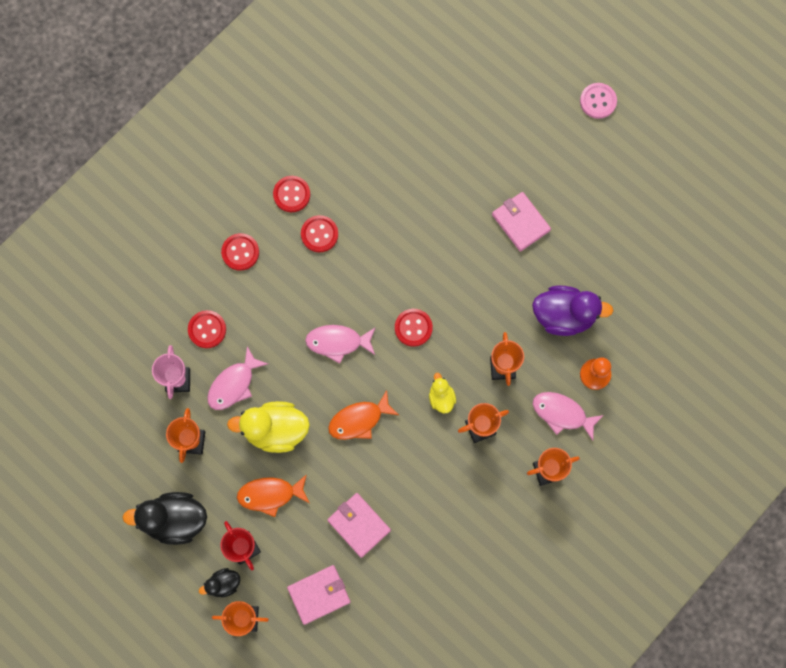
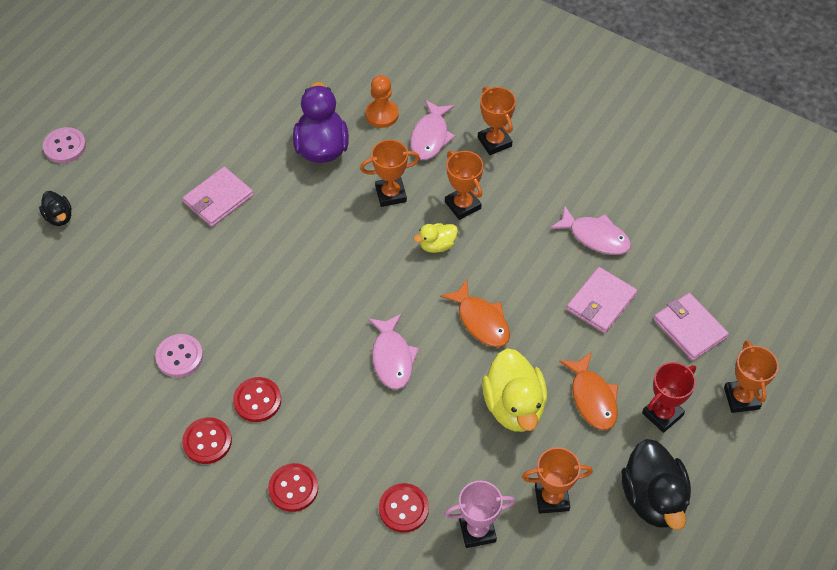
camera: 100 degrees left, 20 degrees down
(223, 583) = (710, 429): black duck -> black duck (59, 217)
(234, 384) = (468, 463): pink fish -> pink fish (595, 237)
(370, 180) = (179, 357): none -> pink button
(413, 328) = (360, 284): red button -> none

